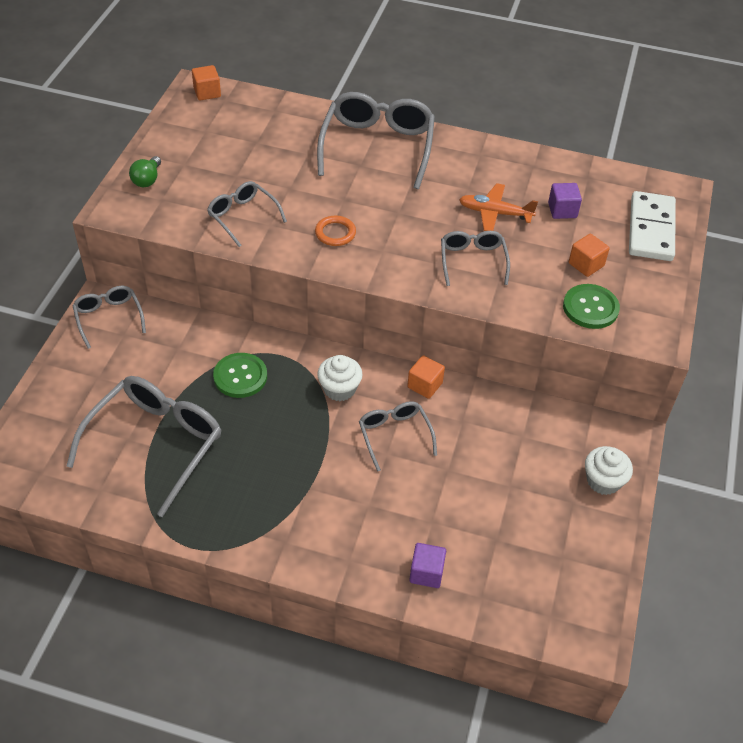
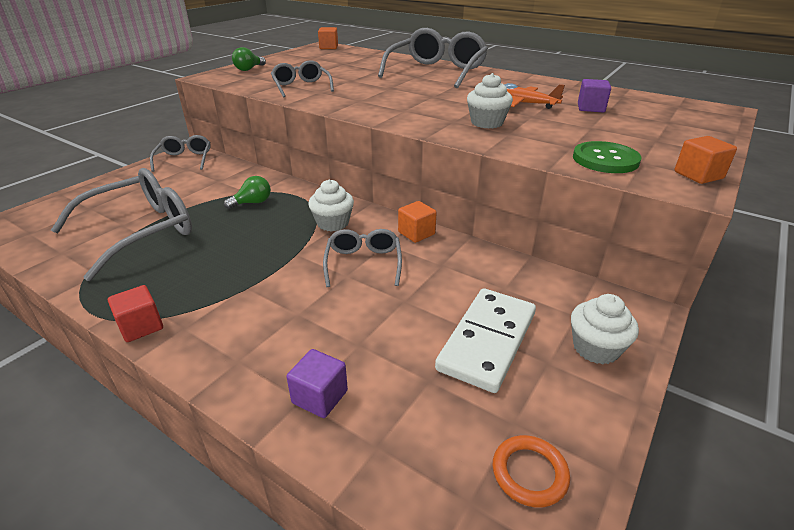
camera: 20 degrees right, 15 degrees down
(240, 376) = (252, 203): green button -> green light bulb
(249, 550) = (141, 326): none -> red cube
(335, 233) = (369, 99): orange ring -> orange ring (529, 473)
(472, 261) = (487, 123): grey glasses -> white cupcake
(586, 264) = (607, 135): orange cube -> orange cube (698, 175)
(651, 229) = (686, 125): white domino -> white domino (487, 341)

